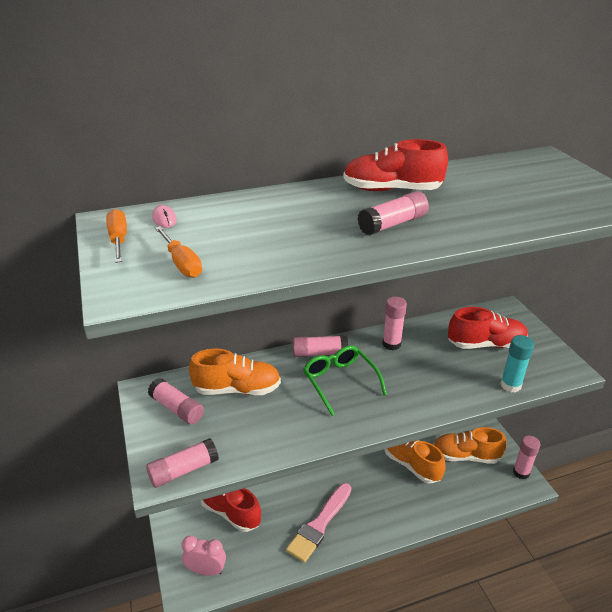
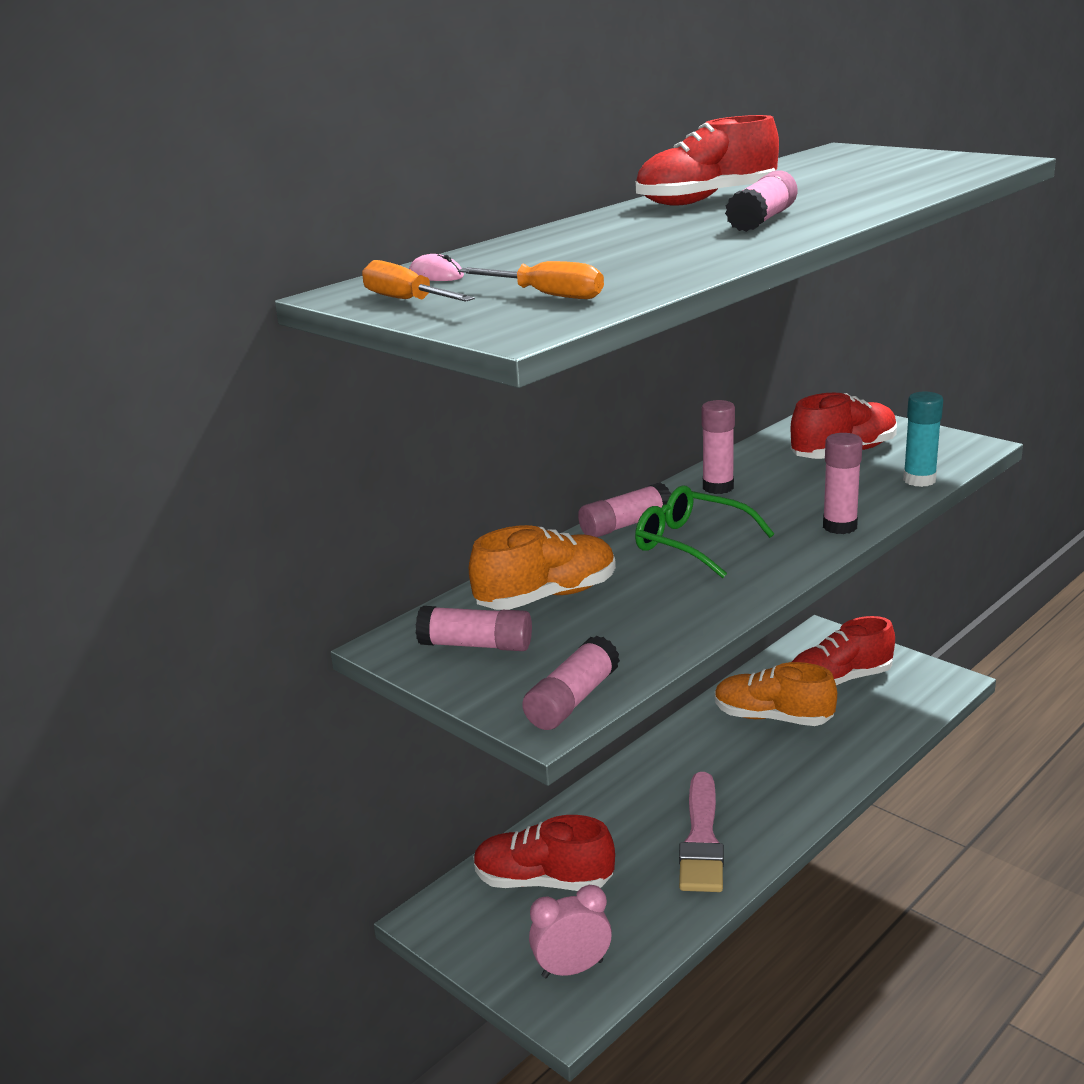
camera: 25 degrees left, 10 degrees down
(466, 456) = (839, 680): orange shoe -> red shoe
(521, 472) = (928, 671): pink glue stick -> pink glue stick (839, 526)

